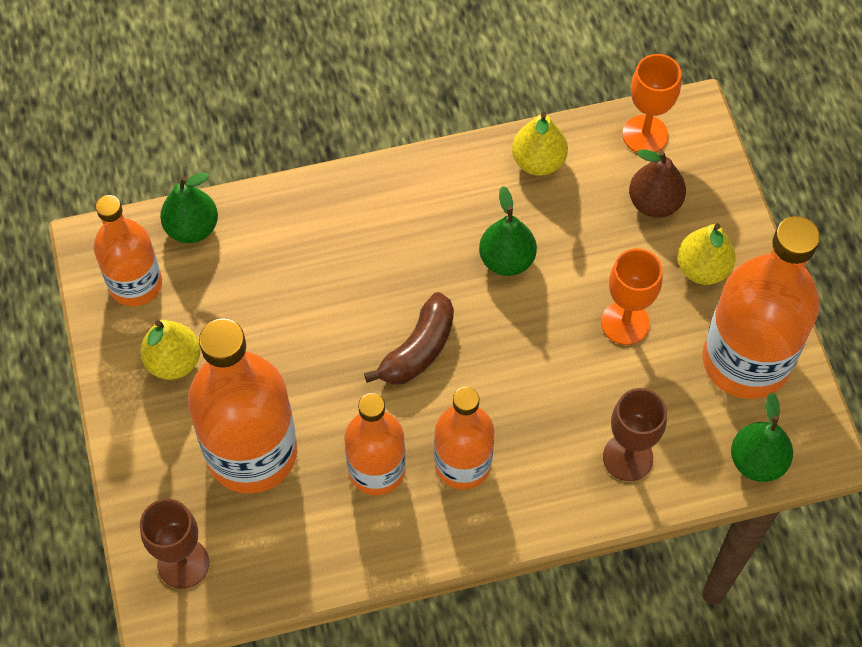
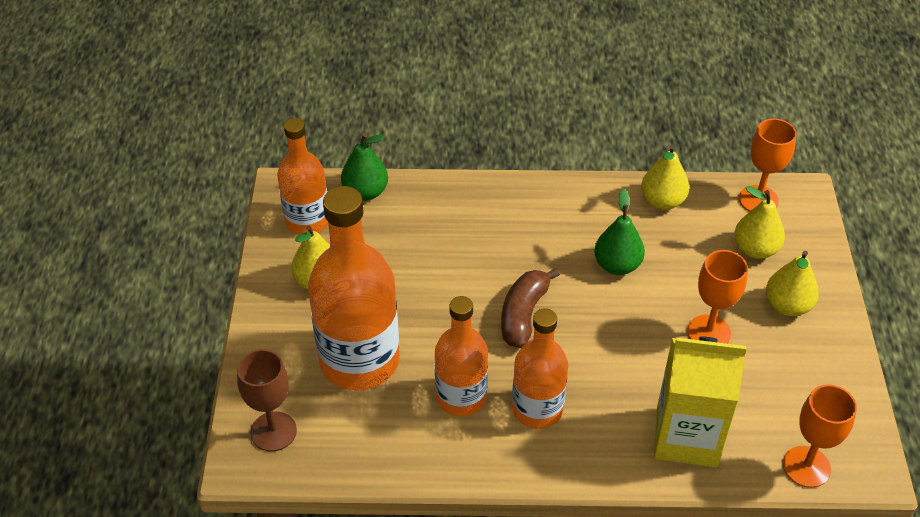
camera: 15 degrees right, 15 degrees down
(418, 349) = (523, 315): brown banana -> brown banana turned 150 degrees clockwise
(627, 457) = (686, 437): brown goblet -> yellow carton
(654, 203) = (755, 249): brown pear -> yellow pear
(746, 360) = (812, 384): orange bottle -> none
(757, 461) = (806, 467): green pear -> orange goblet

